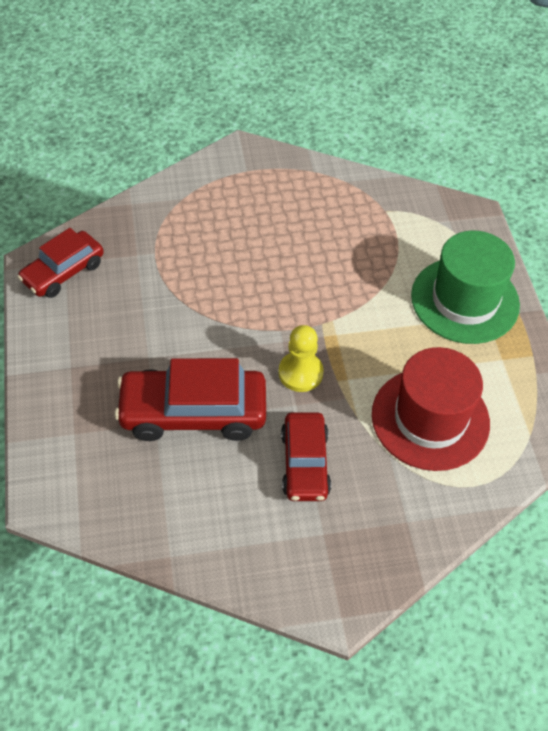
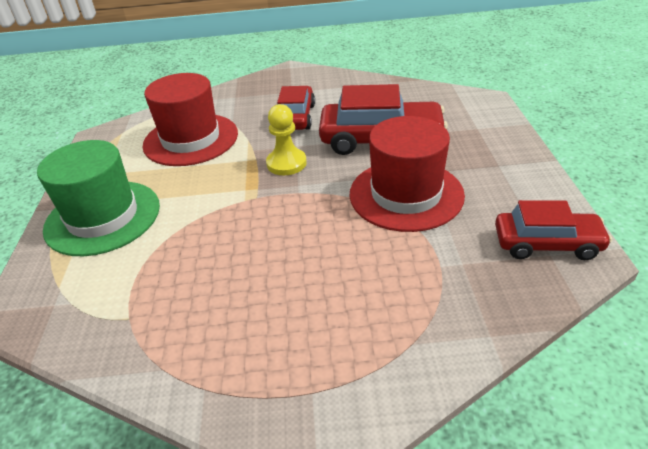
camera: 170 degrees left, 15 degrees down
(63, 272) = (547, 244): red car -> red car turned 45 degrees clockwise
(173, 326) = (406, 194): none -> red hat

